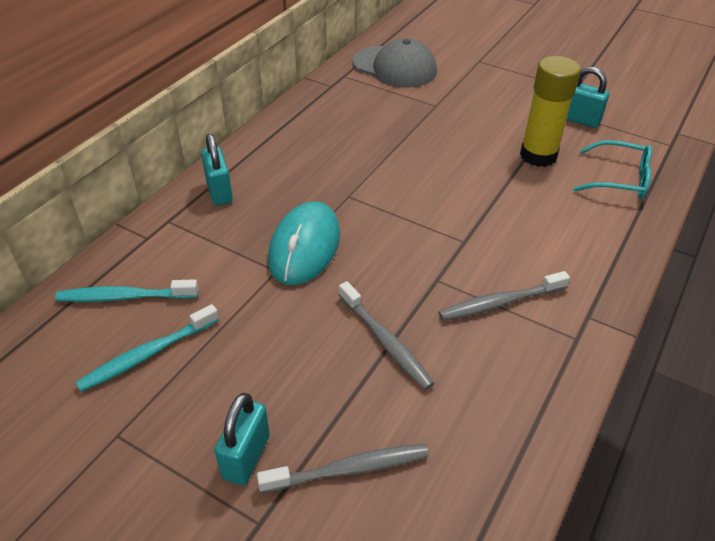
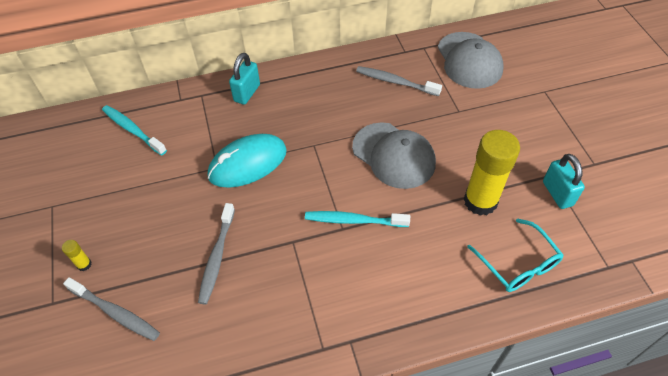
camera: 45 degrees right, 10 degrees up
(147, 354) = (107, 172): turquoise toothbrush -> turquoise toothbrush (354, 220)
(246, 457) = (84, 264): turquoise padlock -> yellow glue stick
(429, 163) = (394, 155): none -> grey cap
(500, 303) = (308, 287): grey toothbrush -> grey toothbrush (395, 82)

